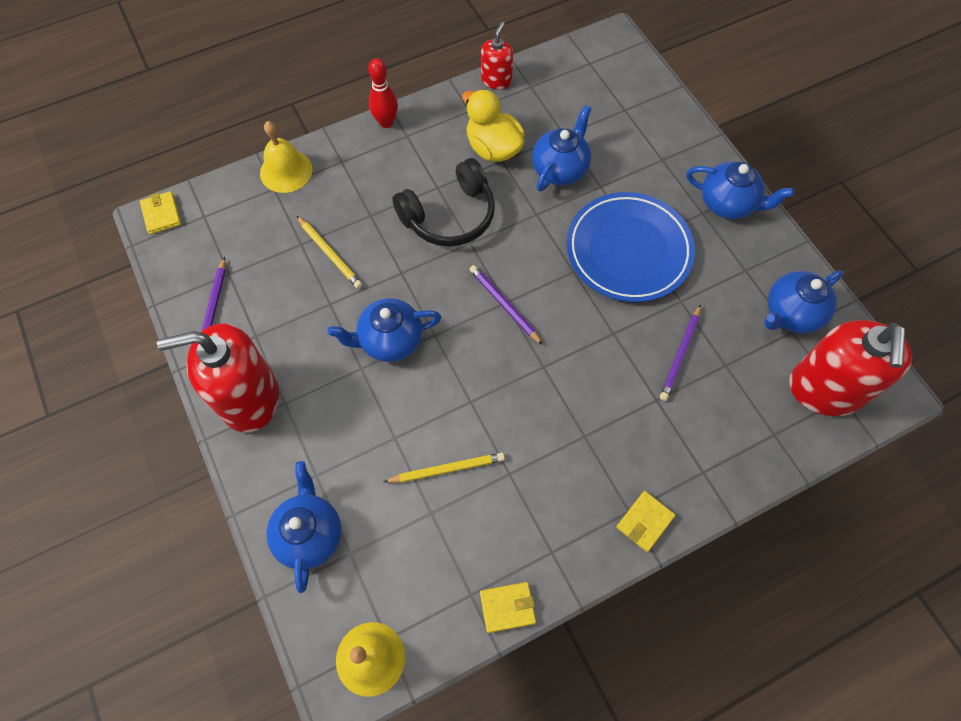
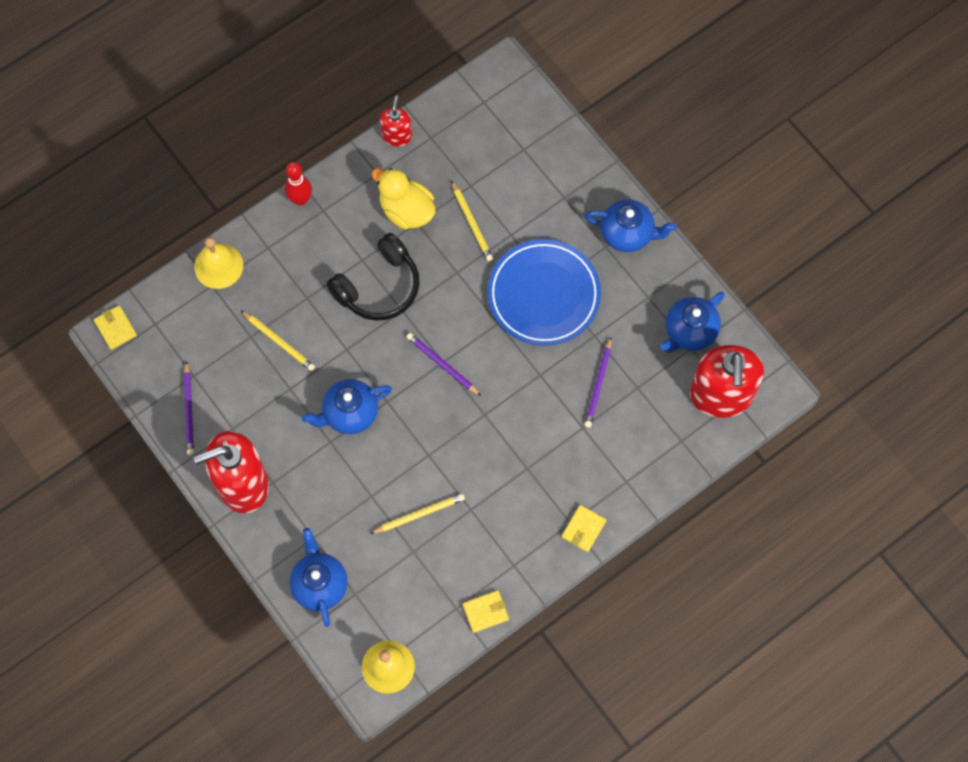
camera: 10 degrees left, 5 degrees up
(560, 169) = (471, 223): blue teapot -> yellow pencil

